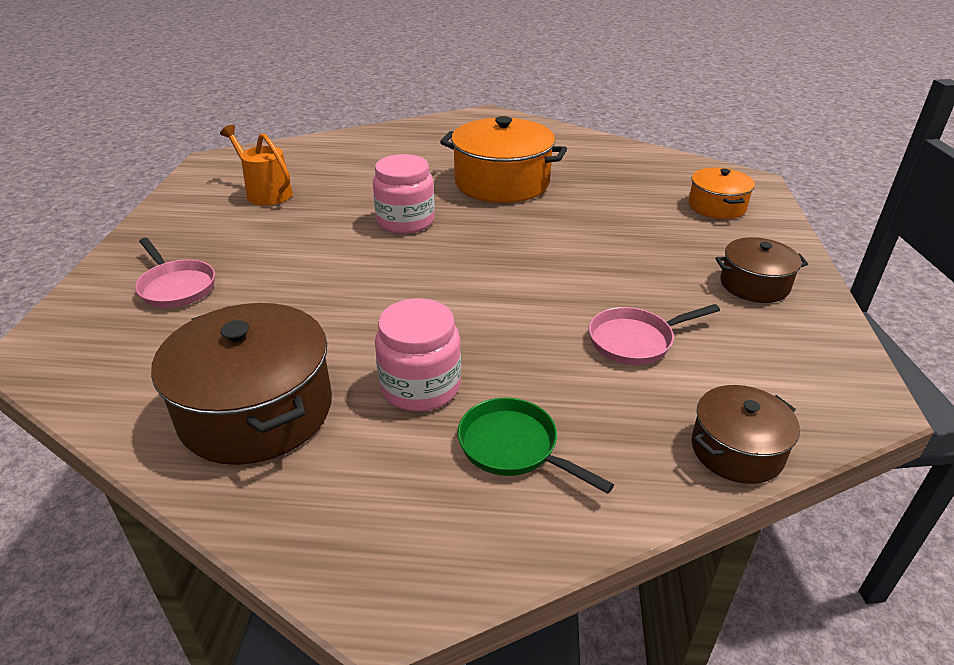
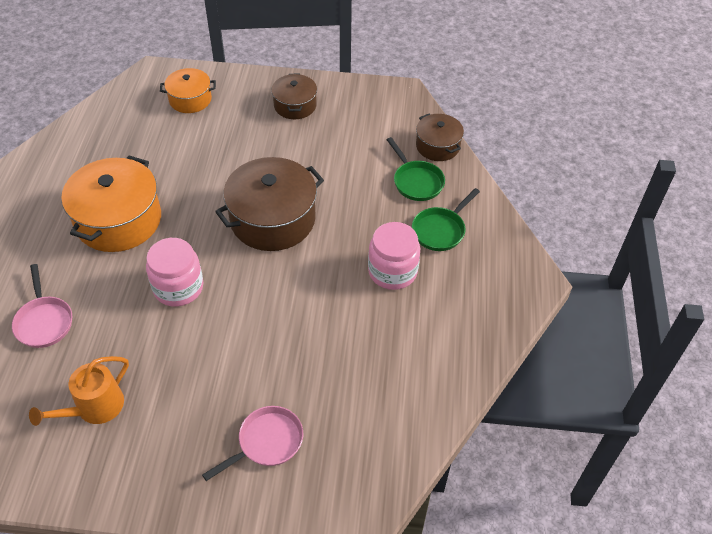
camera: 90 degrees left, 15 degrees up
(256, 410) = (415, 354): brown pot -> brown pot (273, 219)
(628, 417) = (416, 181): none -> green pan
(635, 341) = (350, 168): pink pan -> pink pan (44, 321)

